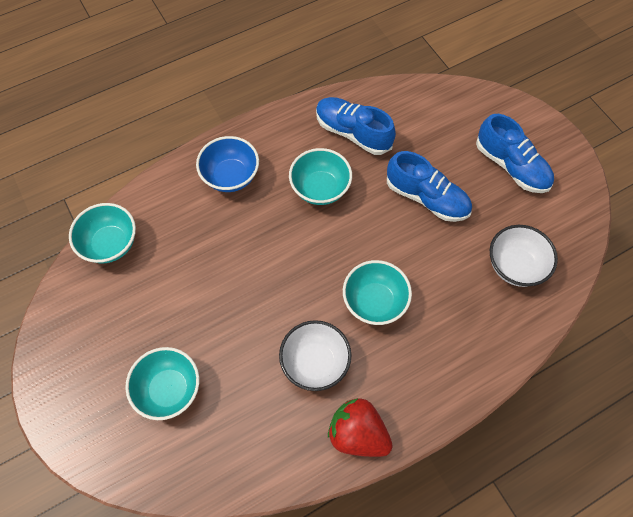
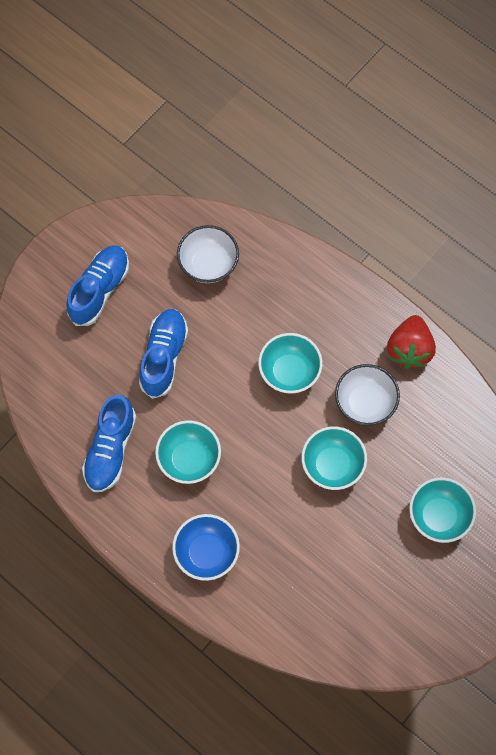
camera: 110 degrees left, 5 degrees up
(110, 244) = (326, 638): turquoise bowl -> turquoise bowl (332, 465)

